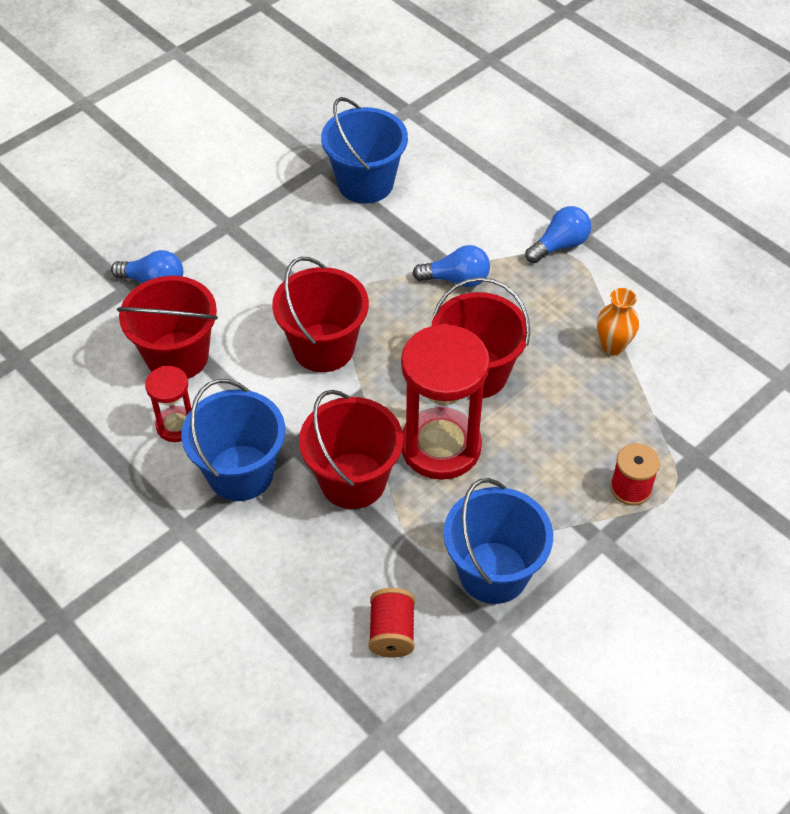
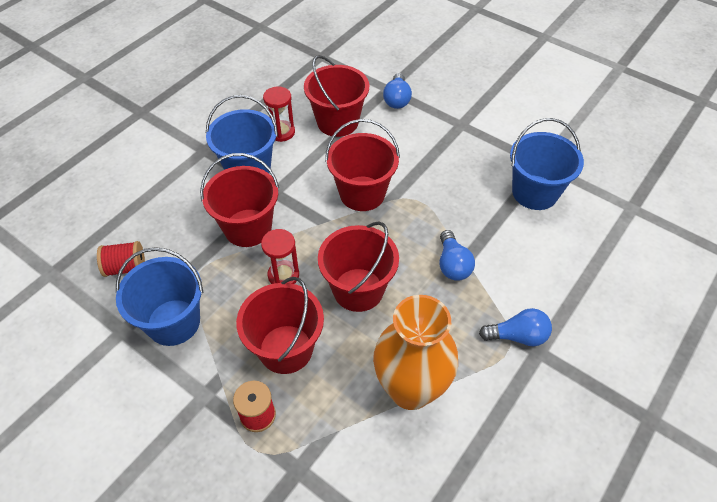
camera: 80 degrees right, 0 degrees up
(440, 447) = (283, 275): red hourglass -> red hourglass, size x0.51
(548, 454) = (286, 349): none -> red bucket
(559, 245) = (517, 336): blue light bulb -> blue light bulb turned 45 degrees counterclockwise
(612, 346) = (410, 389): orange vase -> orange vase, size x2.08

